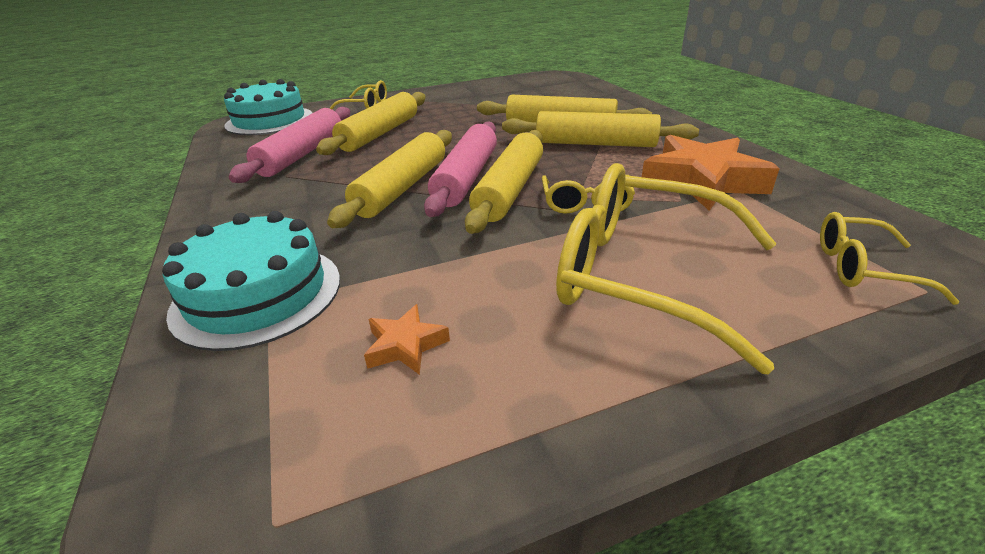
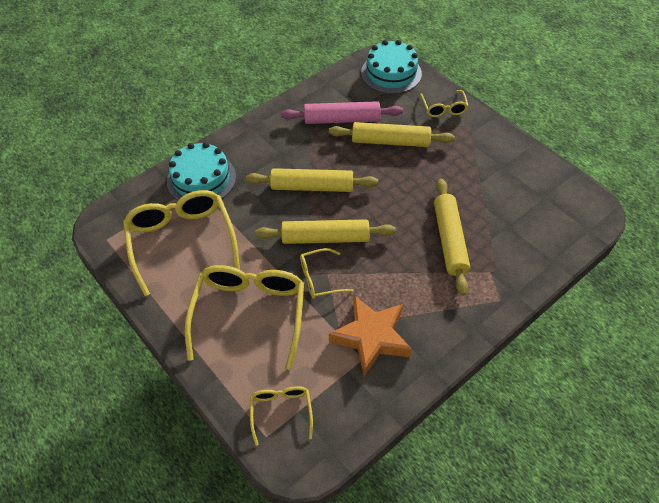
camera: 70 degrees right, 20 degrees up
(405, 345) = (182, 240): orange star -> yellow glasses
(466, 178) = (335, 212): pink rolling pin -> none
(595, 144) = (418, 269): yellow rolling pin -> none

